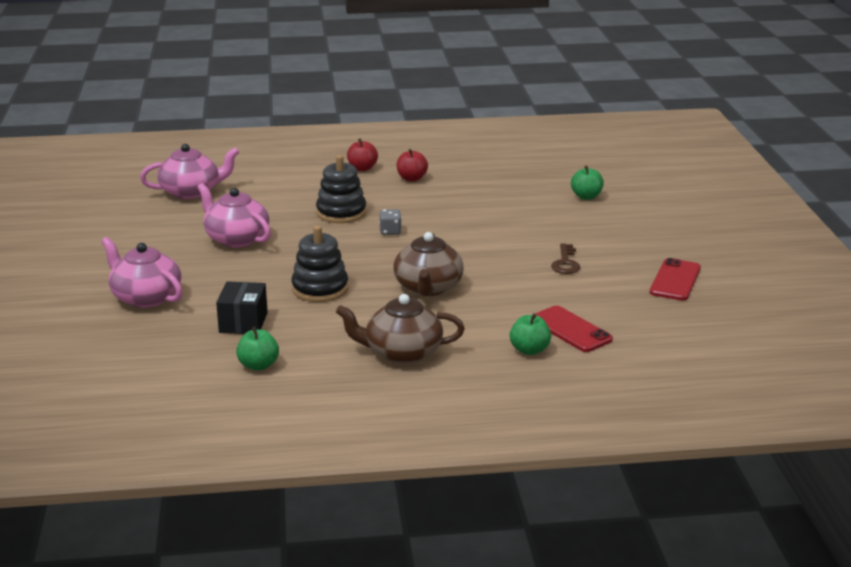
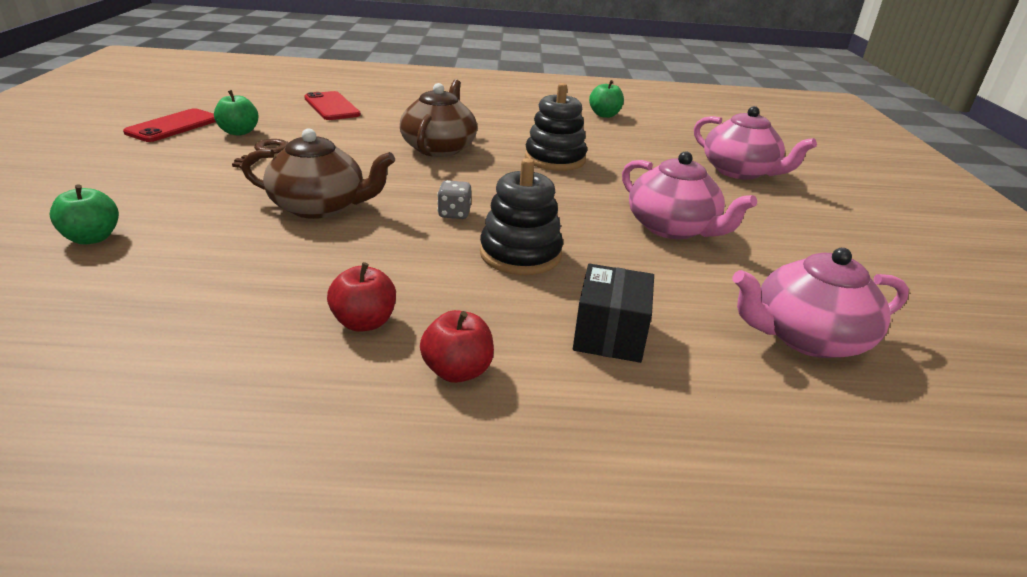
camera: 175 degrees left, 5 degrees up
(243, 323) = (627, 141): black box -> black box (609, 335)
(402, 352) = (486, 109): brown teapot -> brown teapot (320, 207)
(529, 350) = (381, 100): green apple -> green apple (239, 132)

